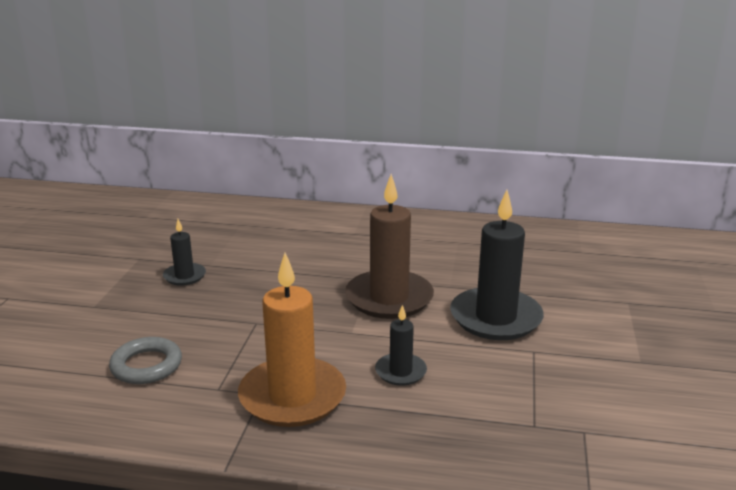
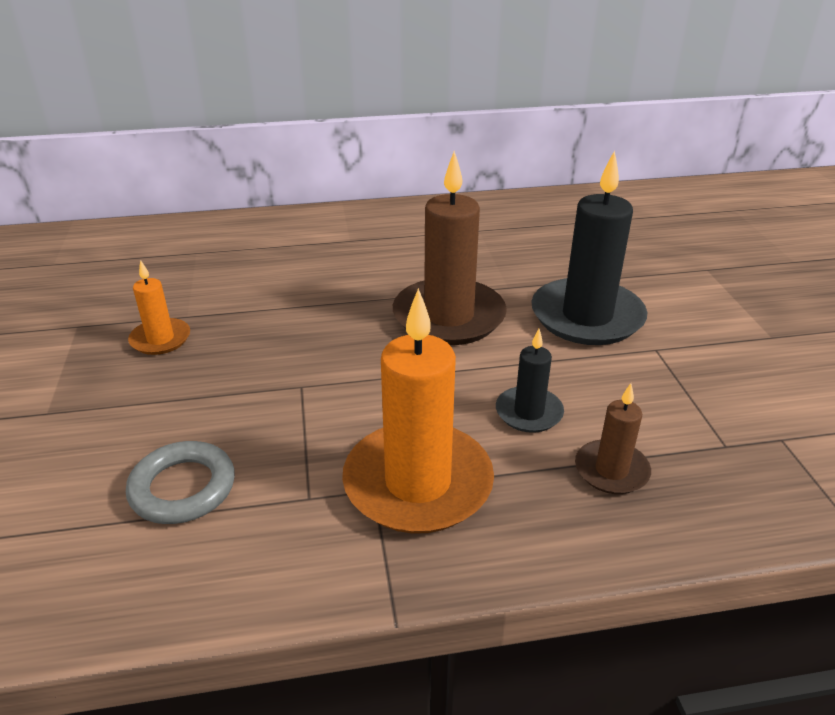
camera: 20 degrees left, 10 degrees up
(184, 276) = (160, 339): black candle -> orange candle
(432, 420) = (611, 470): none -> brown candle

